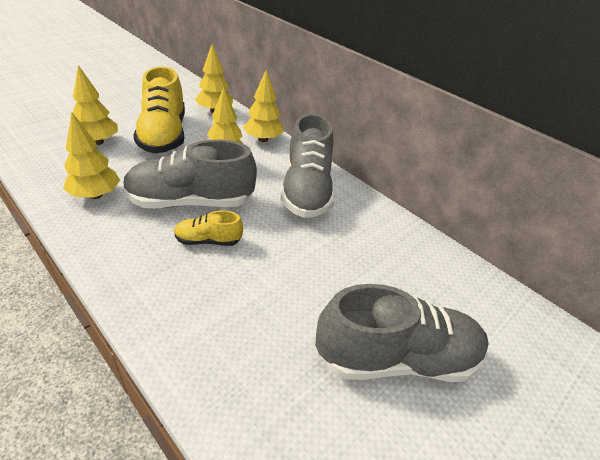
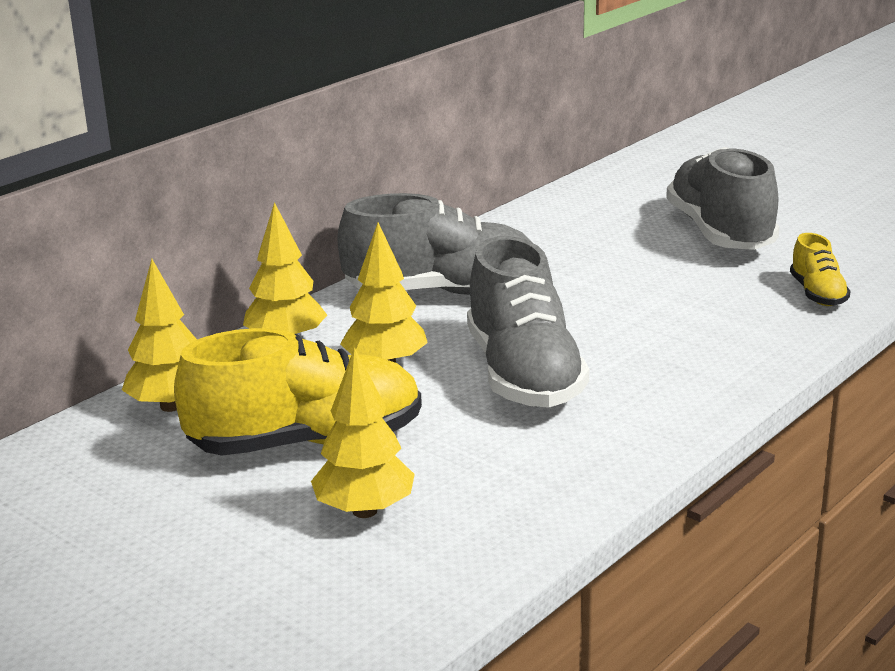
camera: 90 degrees left, 15 degrees down
(95, 195) = (551, 461): yellow tree -> none
(208, 241) = (608, 347): yellow shoe -> yellow shoe (817, 294)

